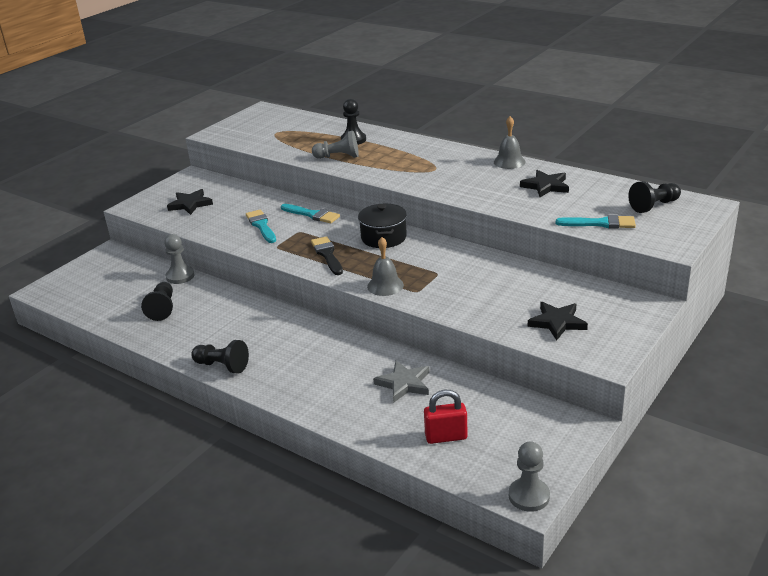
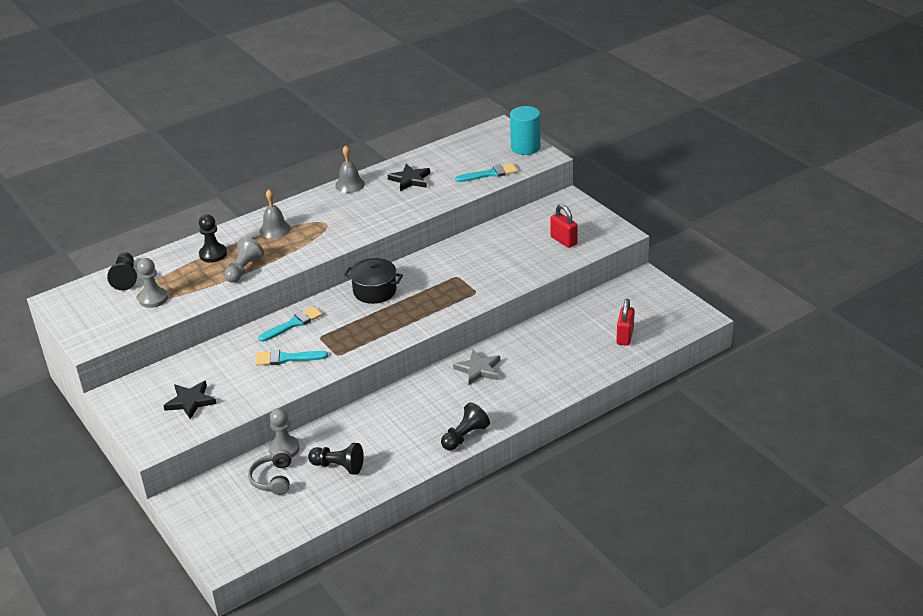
camera: 70 degrees left, 5 degrees up
(140, 282) = (273, 479): none -> grey headphones
(327, 255) = (378, 327): black brush -> none
(385, 285) = (455, 306): grey bell -> grey bell (275, 229)
(404, 384) = (552, 342): grey star -> grey star (478, 369)
(529, 496) = (699, 317): grey pawn -> grey pawn (153, 299)
(557, 322) = (563, 240): black star -> red padlock
(600, 223) = (490, 174): turquoise brush -> turquoise brush turned 45 degrees clockwise
(654, 206) = (482, 146): black pawn -> black pawn (125, 278)
(679, 230) = (525, 147): none -> turquoise cylinder

